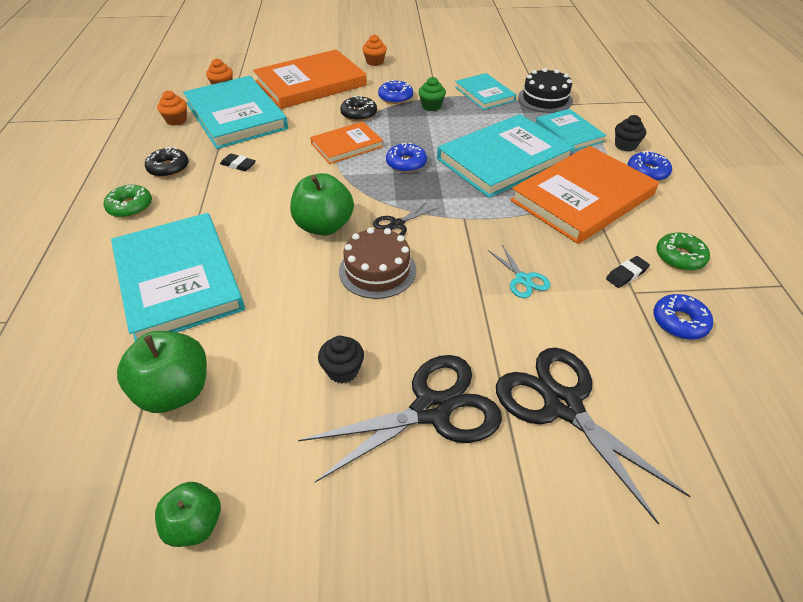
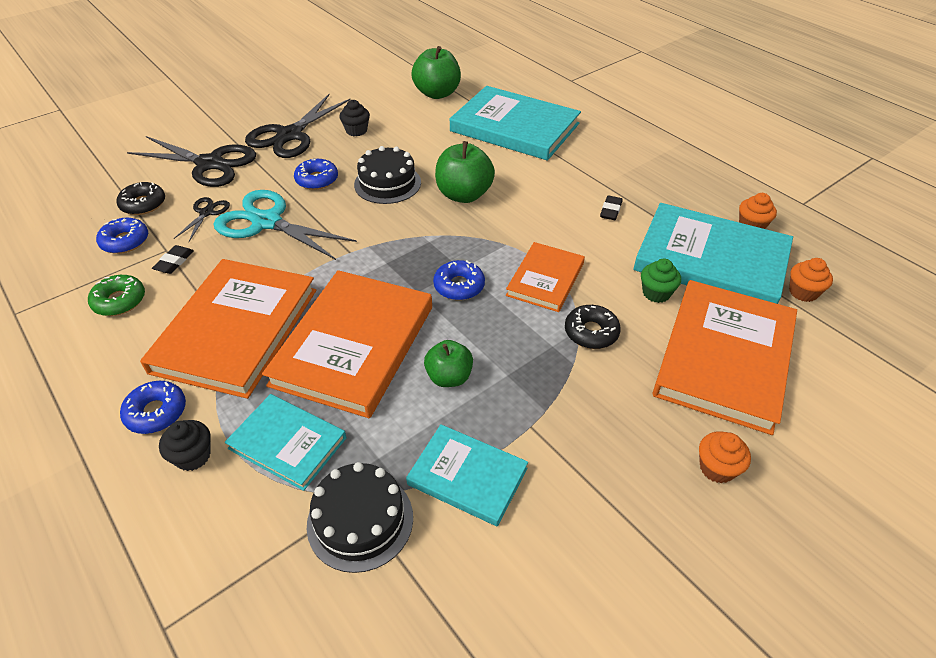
camera: 145 degrees right, 0 degrees up
(130, 207) = (627, 147): green donut -> none
(168, 168) = (660, 182): black donut -> black donut (143, 204)
(195, 524) = (370, 71): green apple -> green apple (449, 377)
(238, 165) = (610, 210): black eraser -> black eraser turned 60 degrees counterclockwise
(377, 270) = (387, 183): brown cake -> black cake
(395, 97) = (584, 391): blue donut -> blue donut (317, 180)
(397, 224) = (405, 221): black scissors -> black scissors (206, 213)
(431, 106) = (519, 398): green cupcake -> green cupcake (656, 293)
(504, 159) = (354, 345): turquoise book -> orange book
(523, 279) = (267, 222): turquoise scissors -> turquoise scissors, size x2.08

